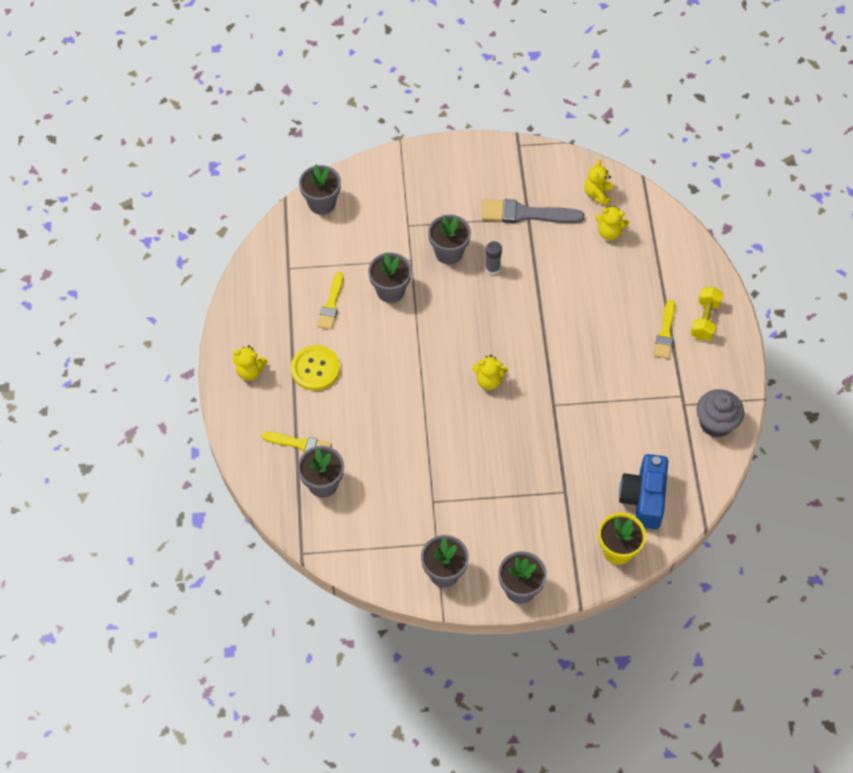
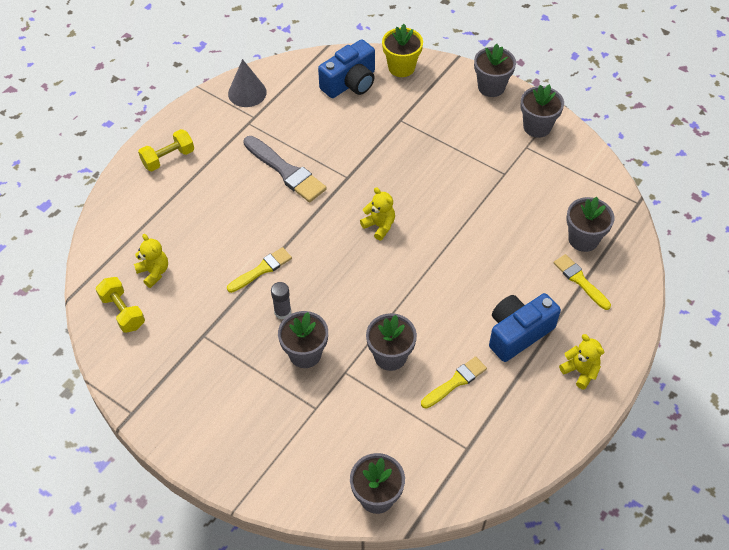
camera: 140 degrees left, 5 degrees down
(315, 369) = (518, 333): yellow button -> blue camera
(526, 214) = (201, 339): grey brush -> grey brush (286, 171)
(598, 194) = (123, 311): yellow teddy bear -> yellow dumbbell
(665, 332) = (207, 169): yellow brush -> yellow brush (261, 270)
(716, 423) = (247, 93): grey cupcake -> grey cone

